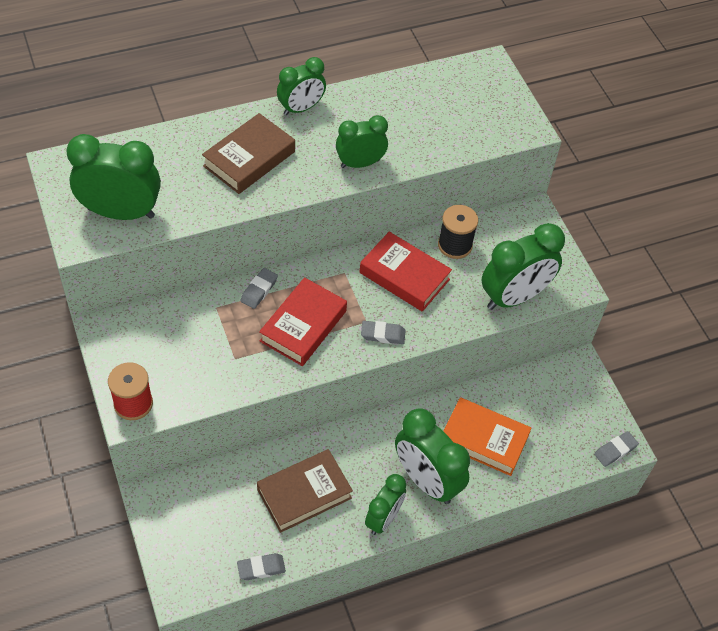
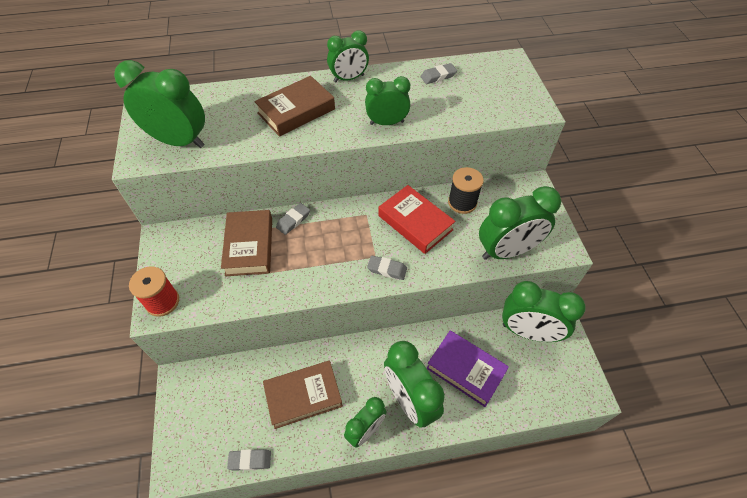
camera: 15 degrees right, 0 degrees up
(215, 327) = (249, 246): none -> brown book
(303, 326) = (321, 254): red book -> none
(483, 440) = (465, 370): orange book -> purple book
(548, 388) = (528, 332): none -> green clock
(615, 450) = (582, 397): grey eraser -> grey eraser (438, 76)

